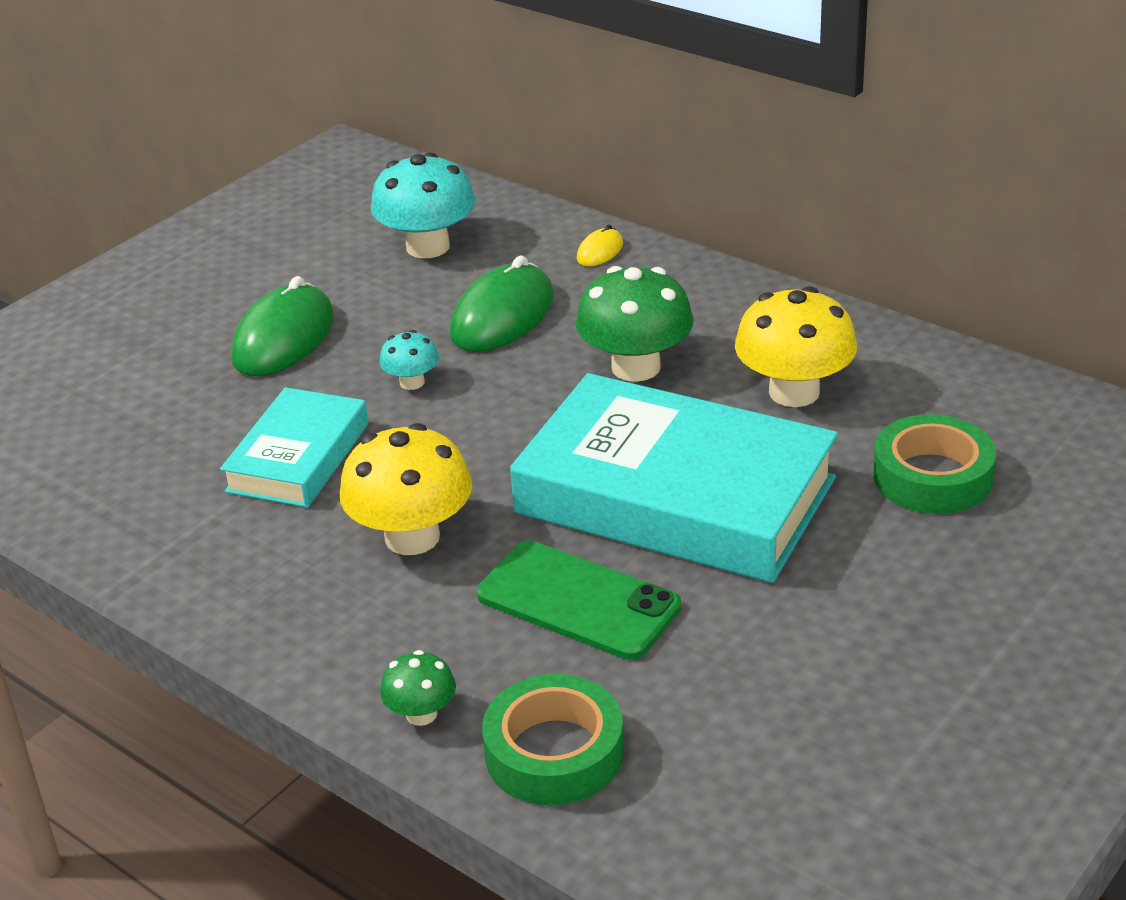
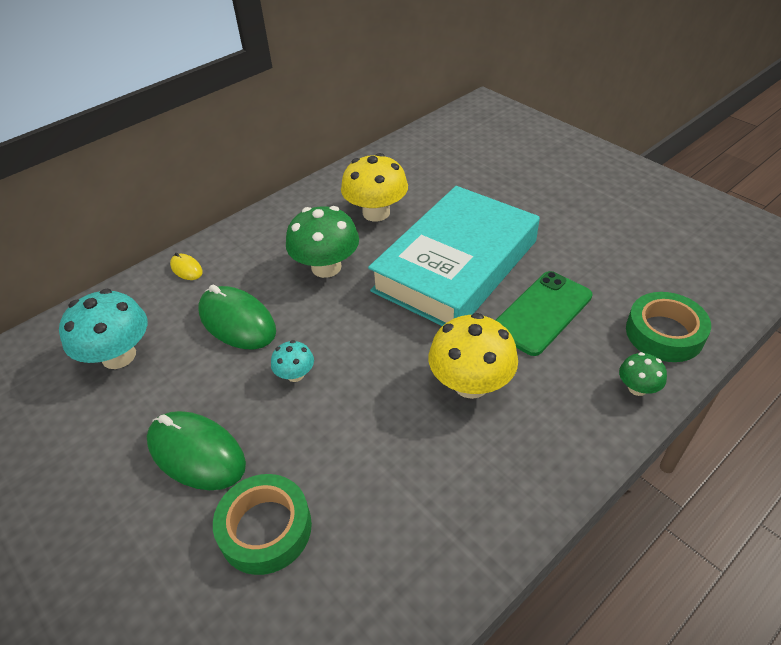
camera: 80 degrees left, 10 degrees up
(298, 457) = (363, 446): turquoise book -> none
(932, 477) = (461, 182): green tape -> green tape (265, 528)

